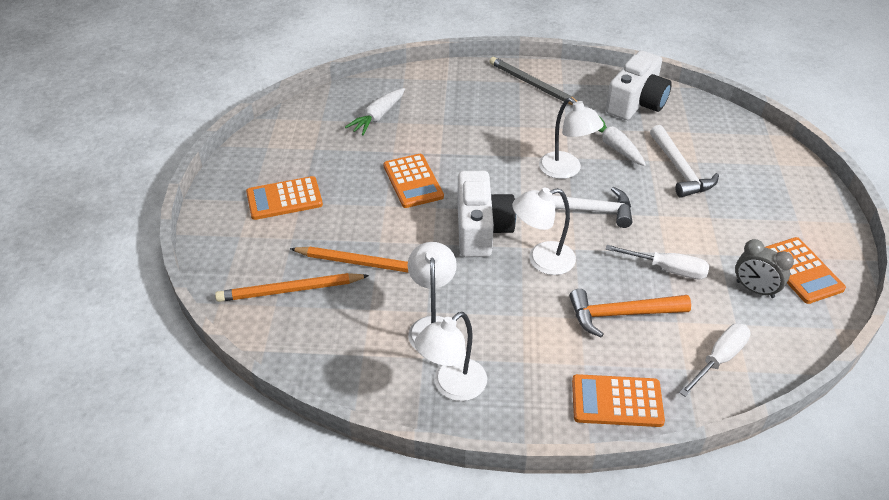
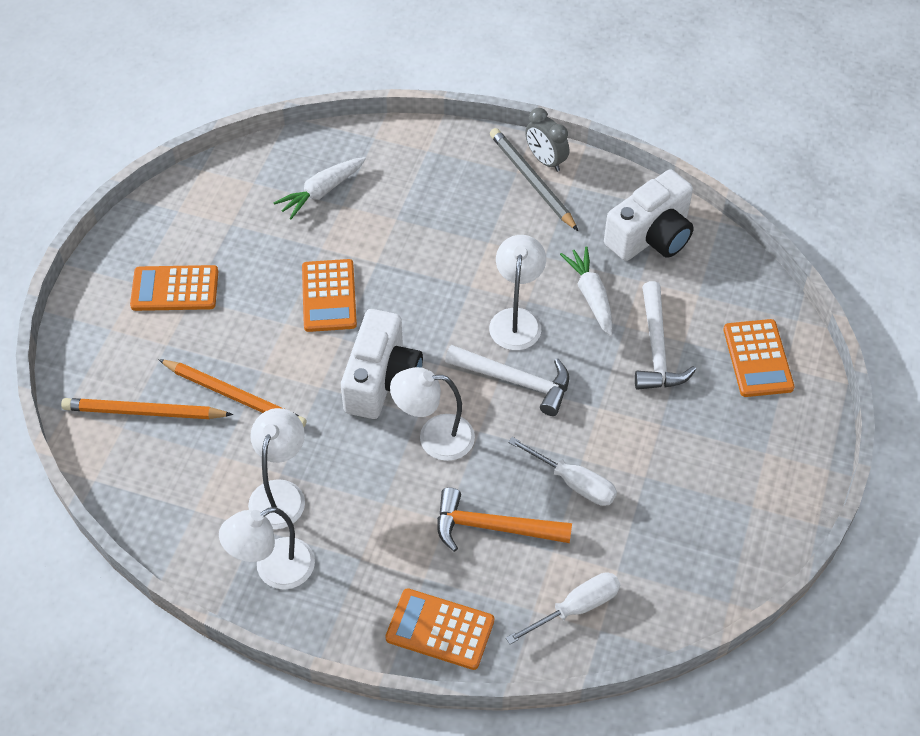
camera: 15 degrees right, 10 degrees up
(566, 170) = (516, 319): white lamp -> white lamp turned 150 degrees counterclockwise
(755, 289) = (662, 532): grey clock -> grey clock (545, 160)
(801, 271) = (730, 521): orange calculator -> orange calculator (757, 358)

